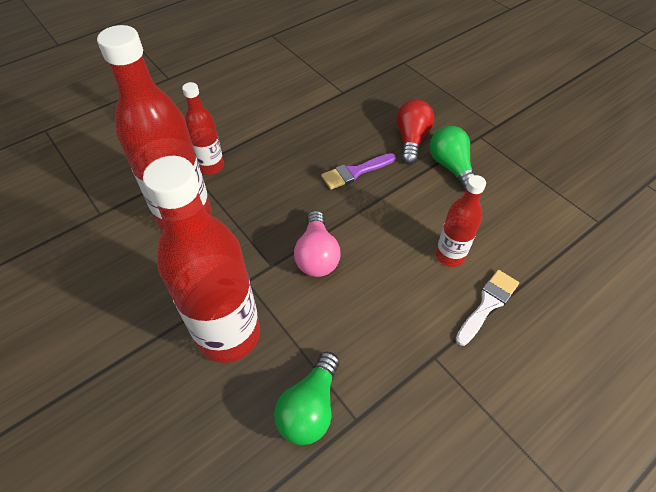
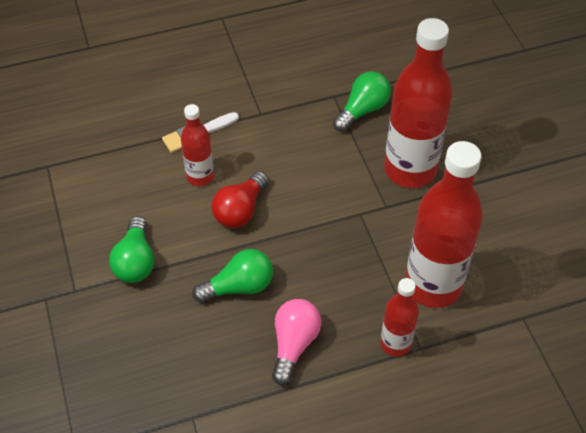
camera: 160 degrees left, 0 degrees up
(317, 255) = (316, 210): pink light bulb -> pink light bulb (294, 344)
(355, 172) = (239, 286): purple brush -> green light bulb
(411, 140) = (154, 310): red light bulb -> red light bulb (240, 210)

